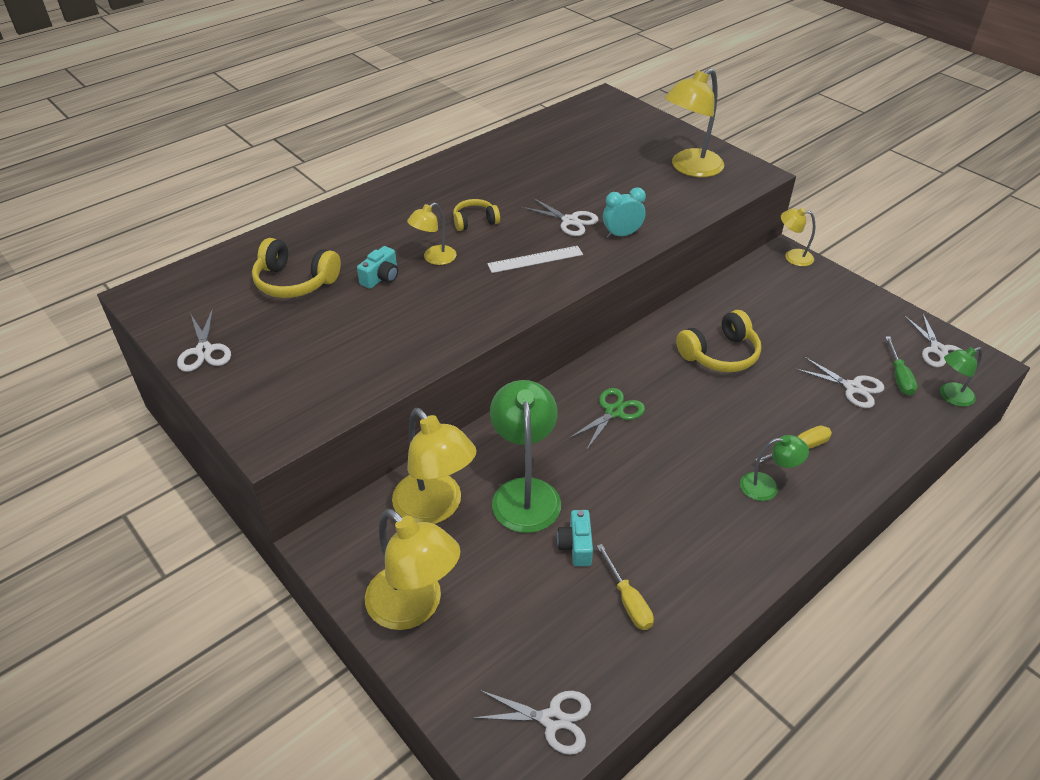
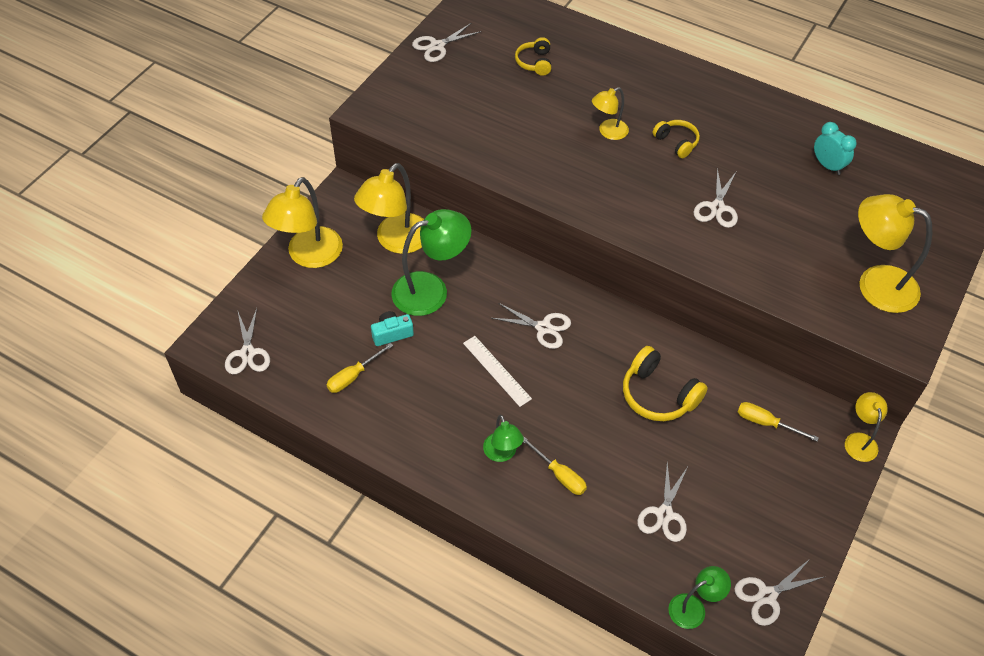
camera: 70 degrees right, 10 degrees up
(295, 282) = (535, 62): yellow headphones -> yellow headphones, size x0.61
(381, 277) = (565, 108): turquoise camera -> none
(434, 258) = (608, 132): yellow lamp -> yellow lamp turned 60 degrees counterclockwise
(535, 259) = (644, 197): white ruler -> white ruler (497, 370)
(614, 412) = (543, 328): green scissors -> white scissors
(622, 235) = (717, 250): turquoise clock -> turquoise clock (827, 166)
(765, 299) = (766, 423): none -> yellow screwdriver
(899, 377) = (702, 556): green screwdriver -> none
(951, 397) = (694, 607): green lamp -> green lamp turned 105 degrees clockwise

